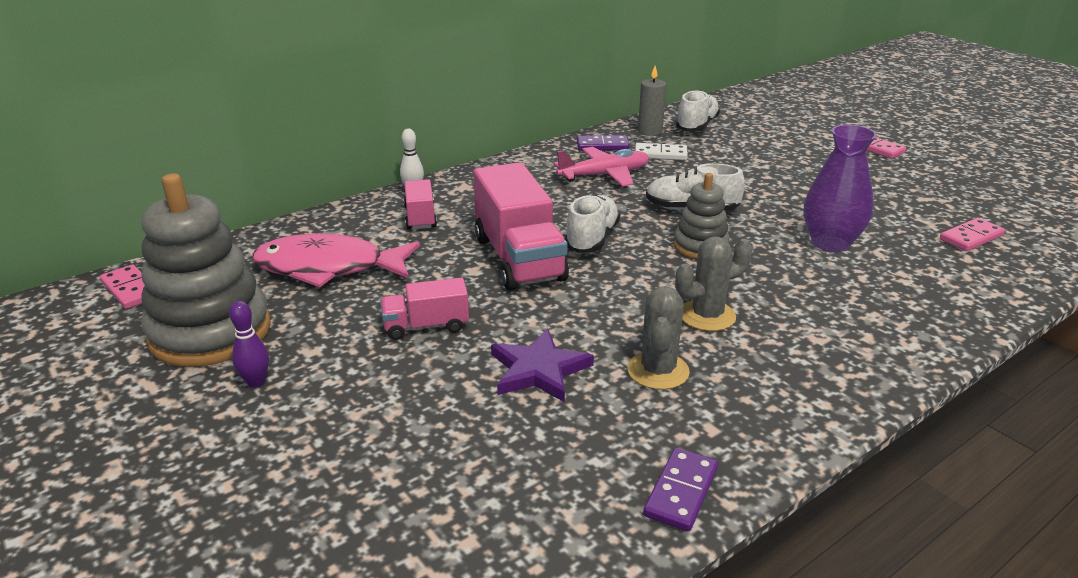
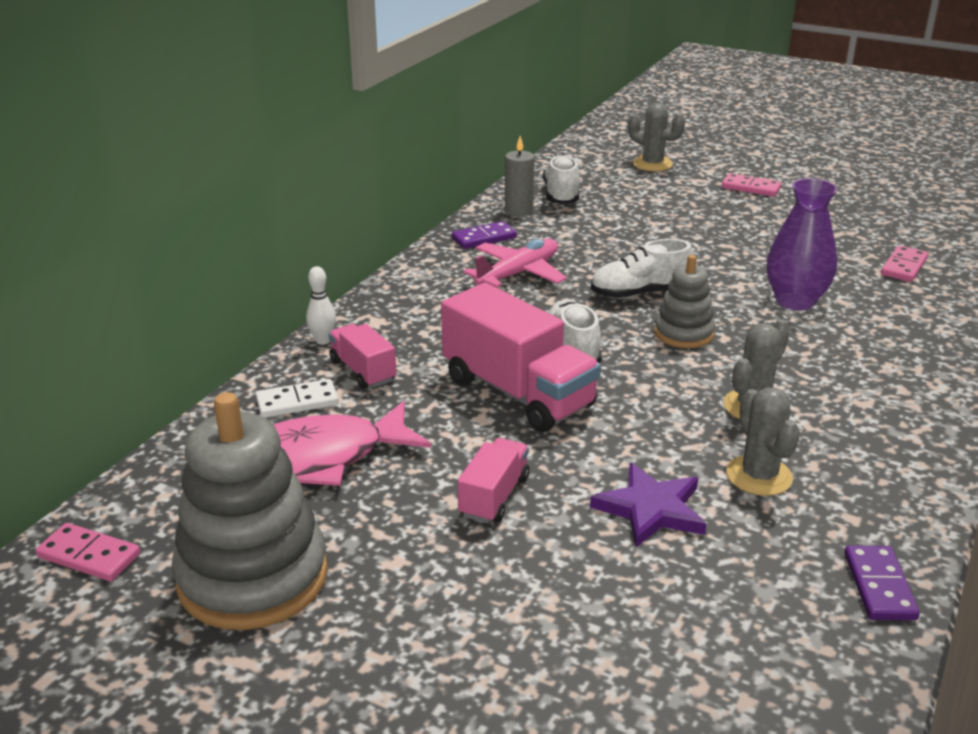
camera: 25 degrees left, 0 degrees up
(256, 382) = (369, 617): purple bowling pin -> none
(426, 326) = (494, 496): pink truck -> pink truck turned 150 degrees clockwise
(660, 154) = (554, 236): white domino -> white domino (297, 402)
(800, 116) = (652, 164): none -> grey cactus

